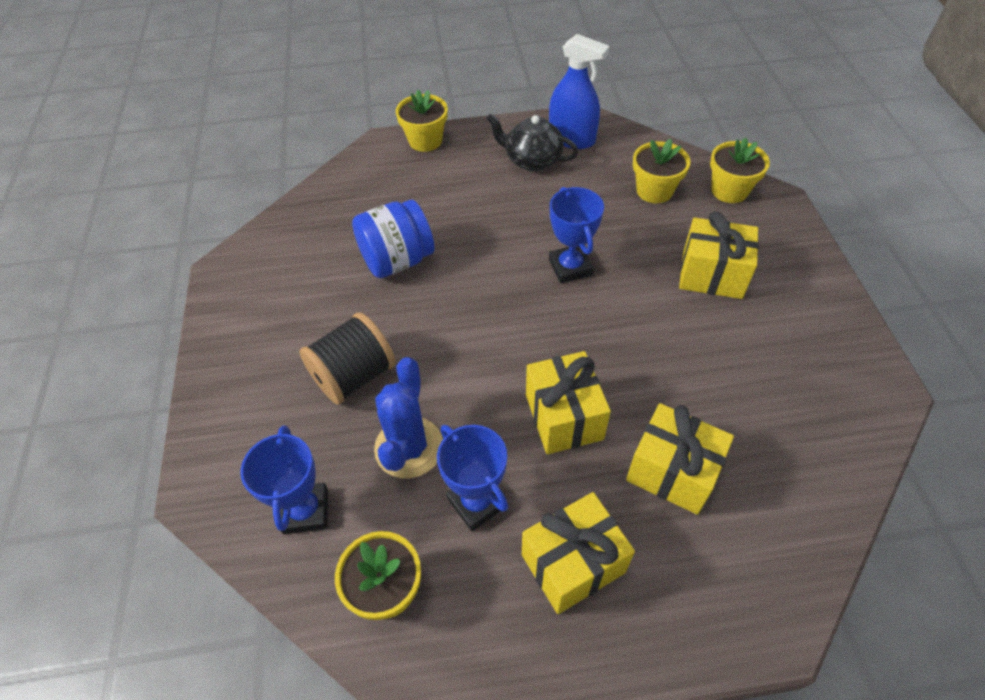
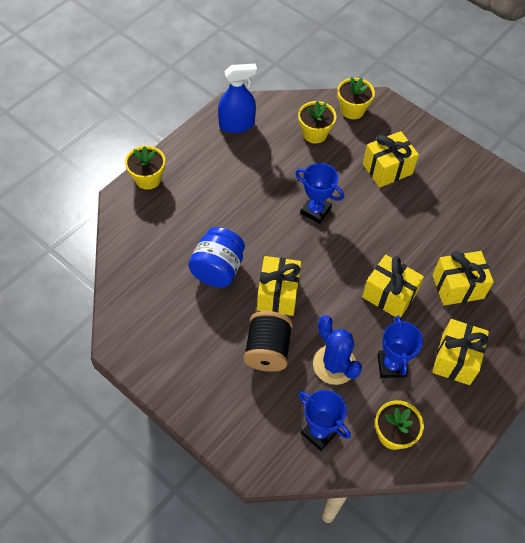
camera: 45 degrees left, 5 degrees up
(431, 326) = (278, 294): none -> yellow gift
(476, 502) = (391, 365): blue trophy -> blue trophy turned 75 degrees clockwise
(532, 160) = (228, 153): black teapot -> none

